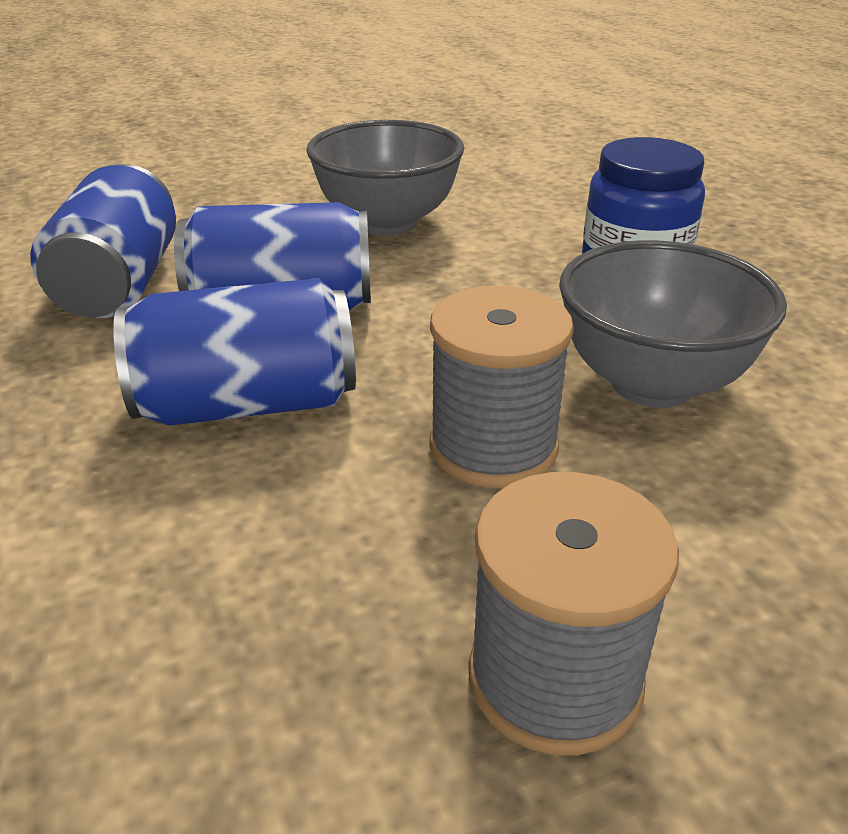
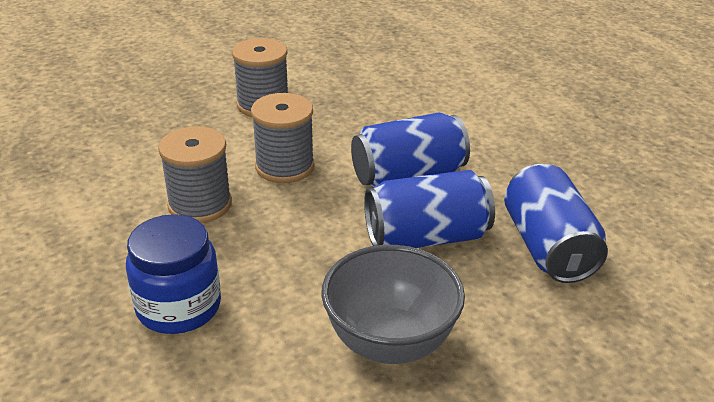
camera: 170 degrees right, 0 degrees up
(652, 384) = (200, 204): grey bowl -> grey spool

